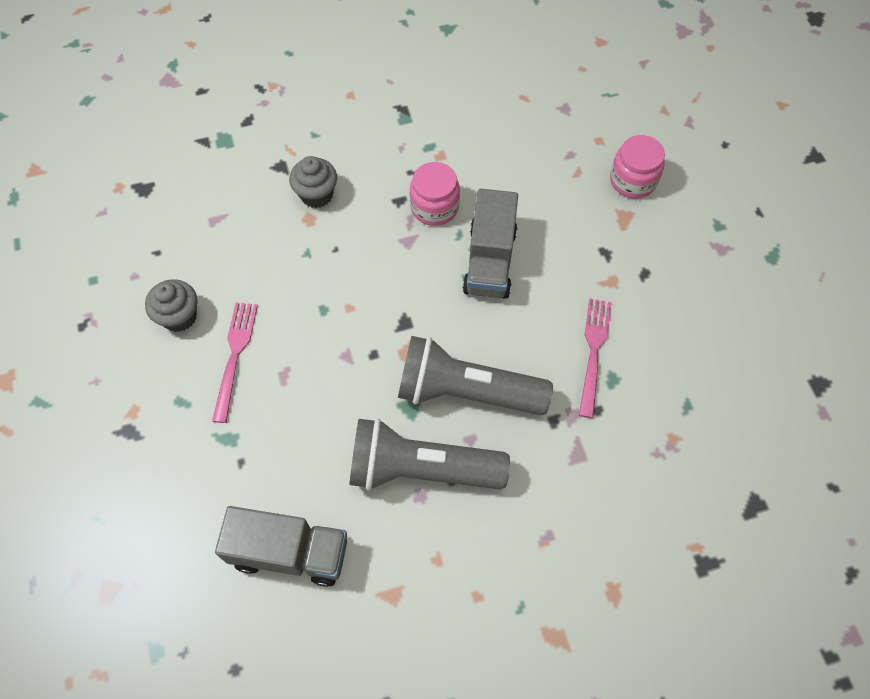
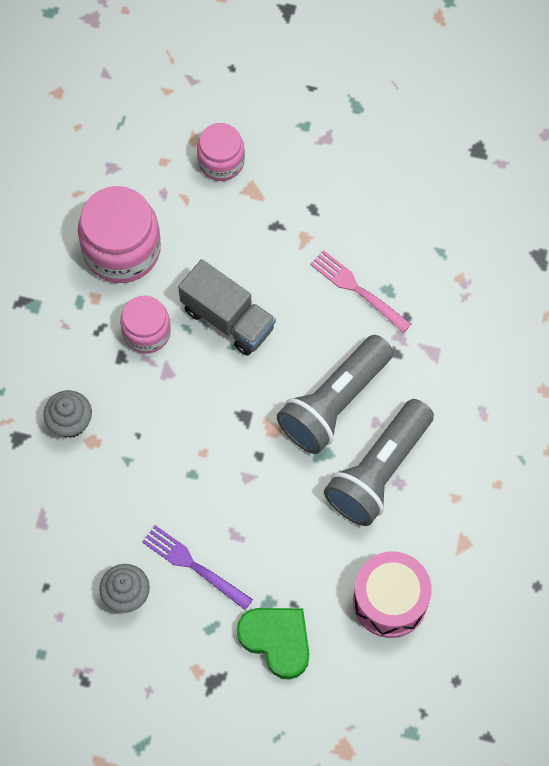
camera: 60 degrees left, 5 degrees up
(195, 466) = (277, 640): none -> green heart
(235, 355) = (193, 565): pink fork -> purple fork
(290, 552) = (390, 601): grey truck -> pink drum
(497, 152) = (122, 249): none -> pink jar

